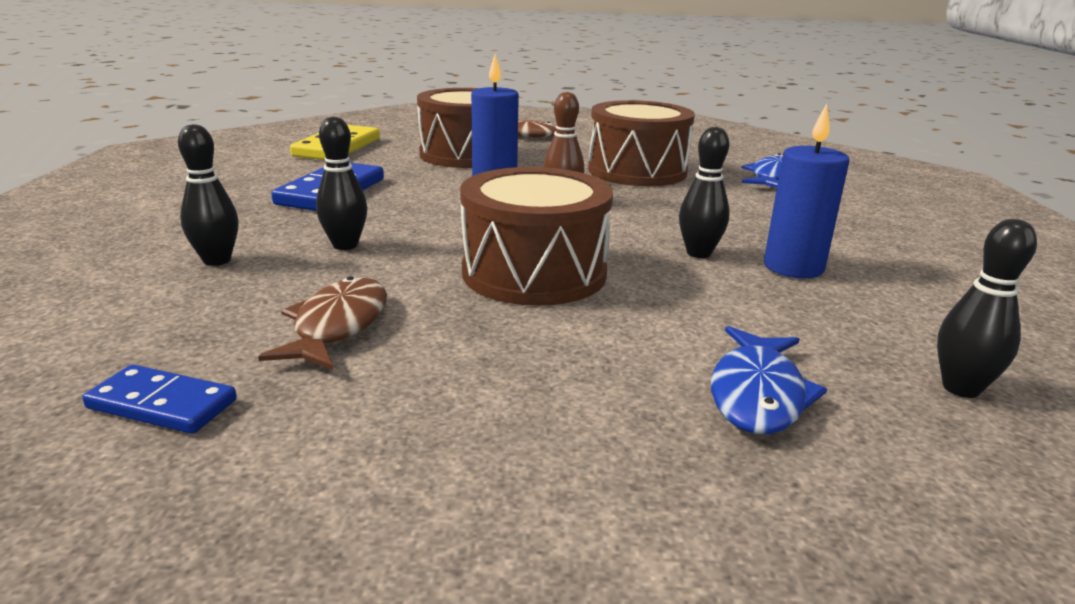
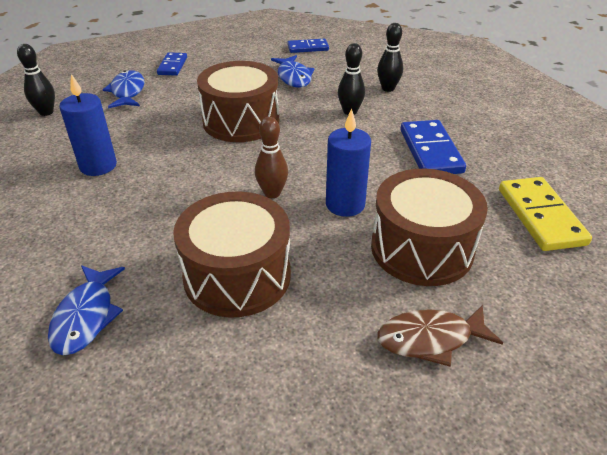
camera: 155 degrees right, 15 degrees up
(337, 326) = (294, 77): brown fish -> blue fish
(612, 455) = (172, 66): none -> blue domino
(698, 253) = (157, 162): black bowling pin -> none

